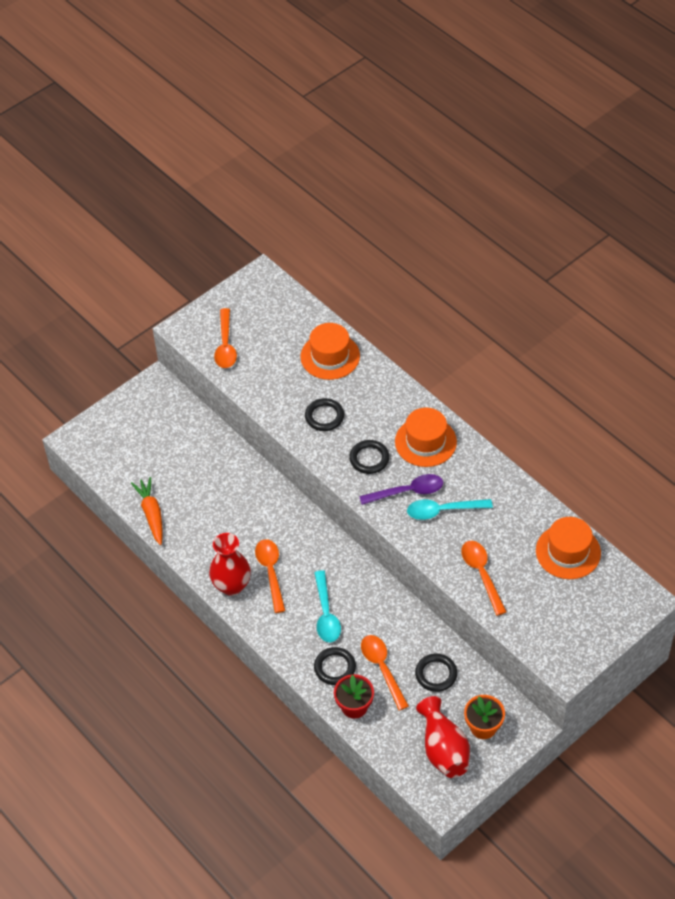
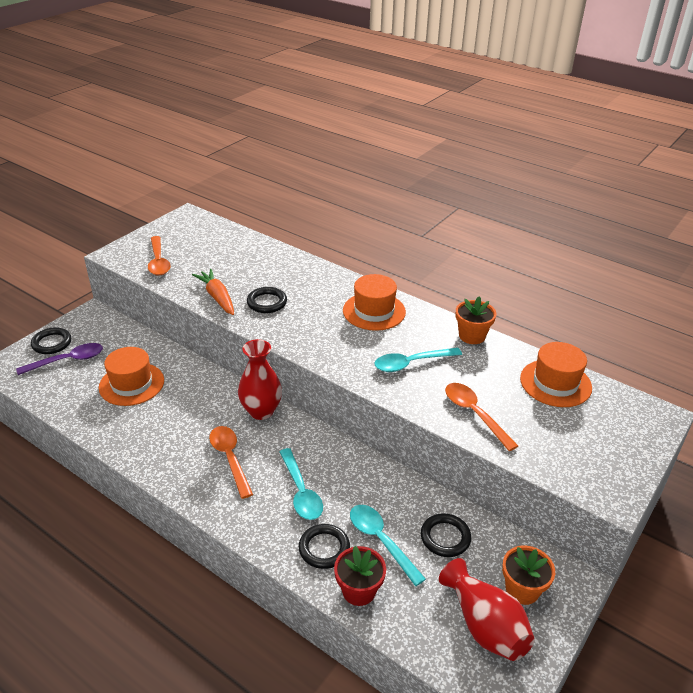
camera: 15 degrees left, 15 degrees down
(151, 514) = (89, 421): orange carrot -> orange carrot (217, 297)
(231, 586) = (186, 478): red vase -> red vase (261, 411)
(330, 356) = (262, 260): orange hat -> orange hat (131, 384)
(369, 459) = (321, 330): black ring -> black ring (52, 343)
(382, 669) = (381, 541): orange spoon -> turquoise spoon
(407, 492) = (368, 352): purple spoon -> purple spoon (67, 361)
(511, 486) = (472, 336): none -> orange flower pot

